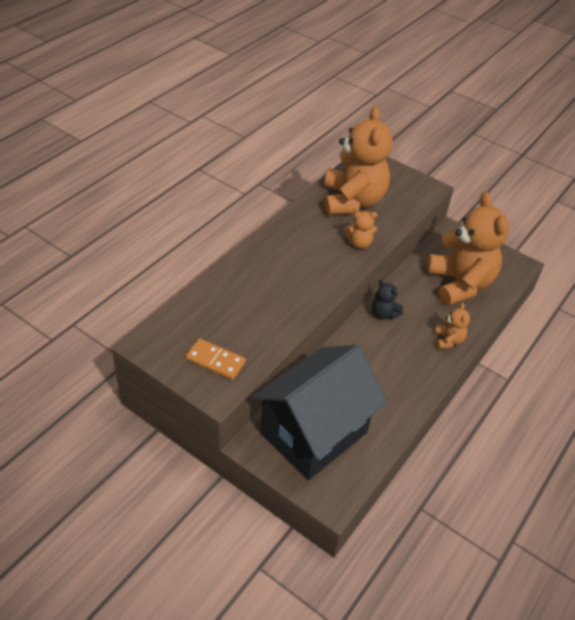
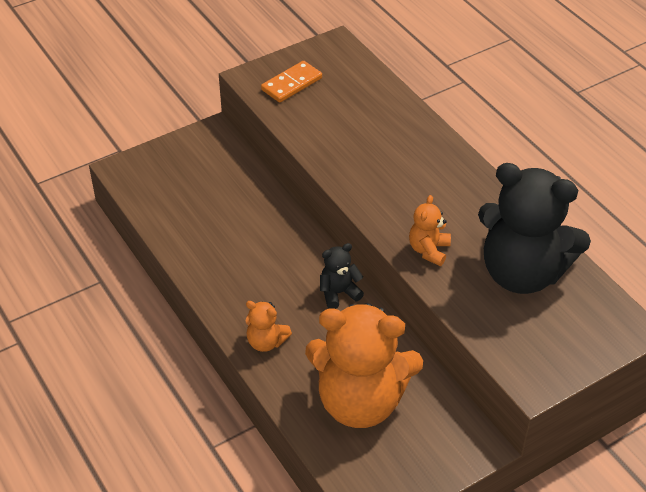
camera: 115 degrees right, 0 degrees up
(314, 433) = (202, 178): black house -> none
(352, 201) = (522, 273): orange teddy bear -> black teddy bear

